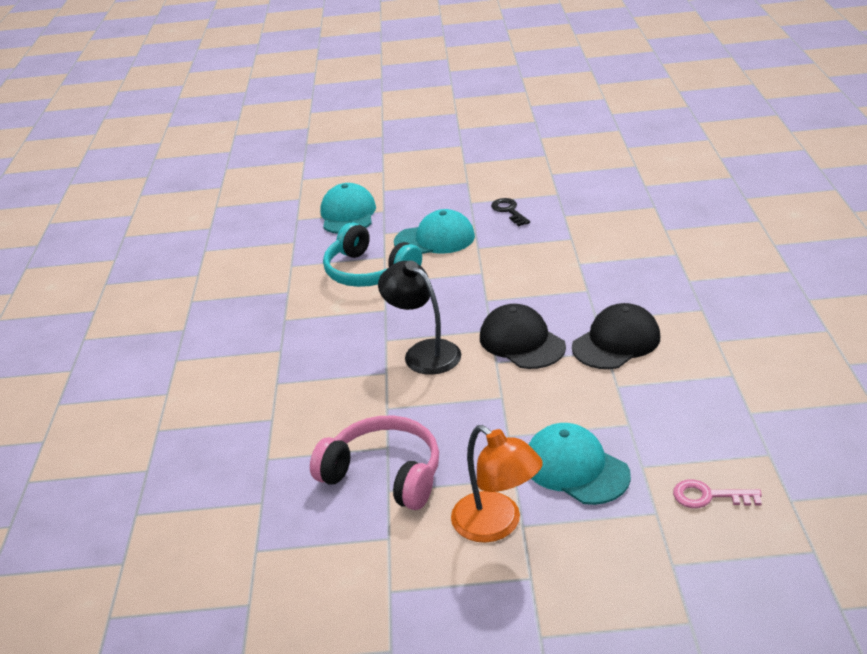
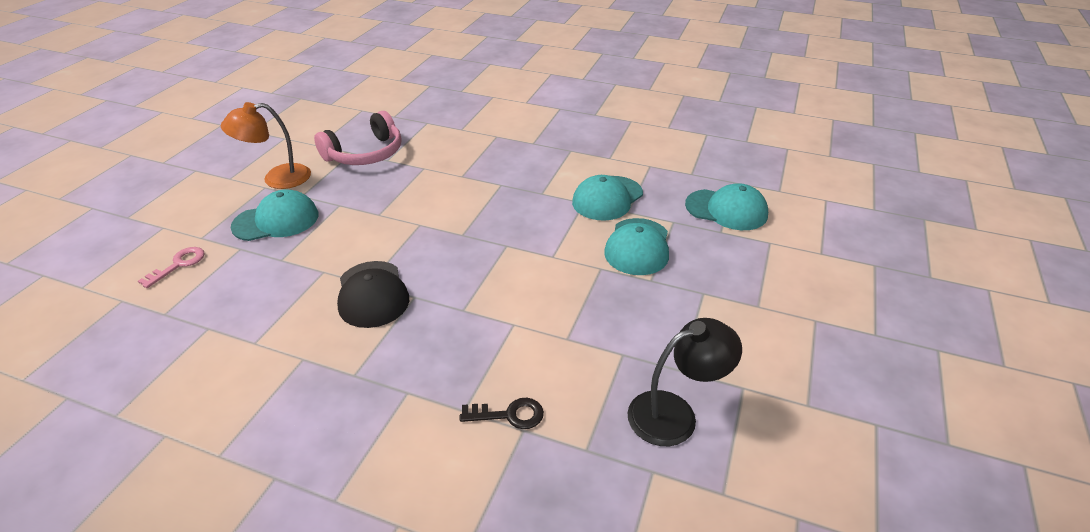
camera: 110 degrees right, 5 degrees up
(369, 272) = (607, 198): turquoise headphones -> turquoise cap
(424, 352) = (467, 196): black lamp -> black lamp (675, 413)
(509, 211) = (663, 314): black key -> black key (509, 415)
(521, 342) = (429, 244): black cap -> none

